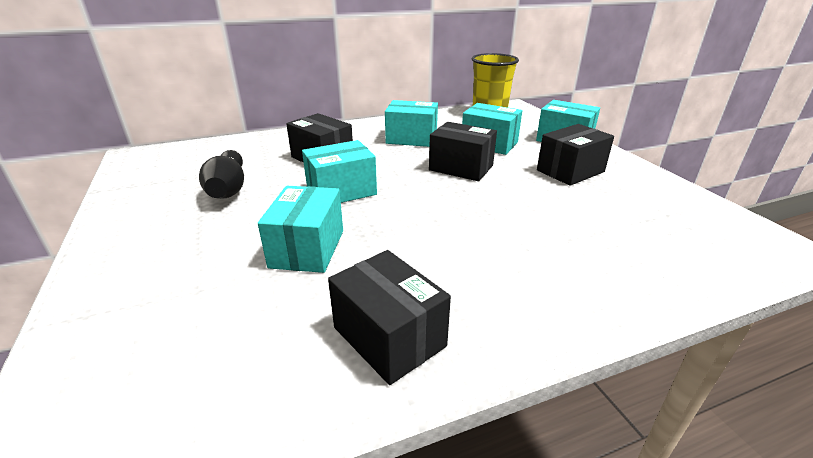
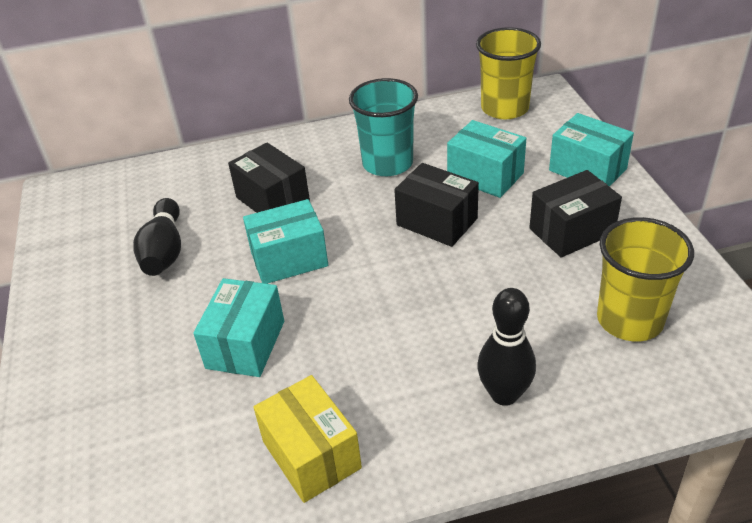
camera: 10 degrees right, 10 degrees up
(389, 337) = (311, 455): black box -> yellow box
(411, 138) = (387, 163): turquoise box -> turquoise cup
(567, 276) = (504, 394): none -> black bowling pin
(648, 221) = (629, 319): none -> yellow cup

